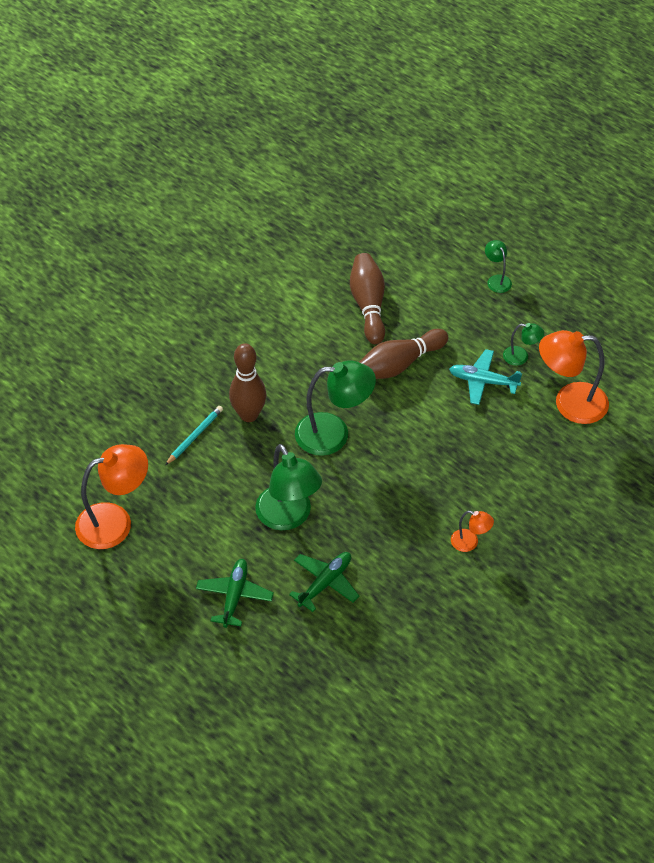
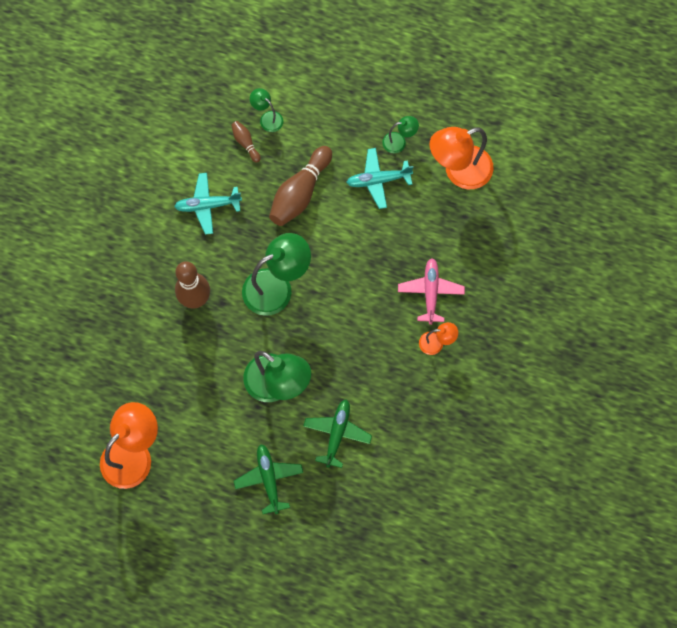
camera: 25 degrees left, 20 degrees up
(195, 436) = (159, 341): turquoise pencil -> none
(304, 342) = (207, 205): none -> turquoise plane
(368, 305) = (245, 143): brown bowling pin -> brown bowling pin, size x0.48
(487, 496) = (430, 292): none -> pink plane
(496, 280) = (344, 70): green lamp -> green lamp (267, 118)

